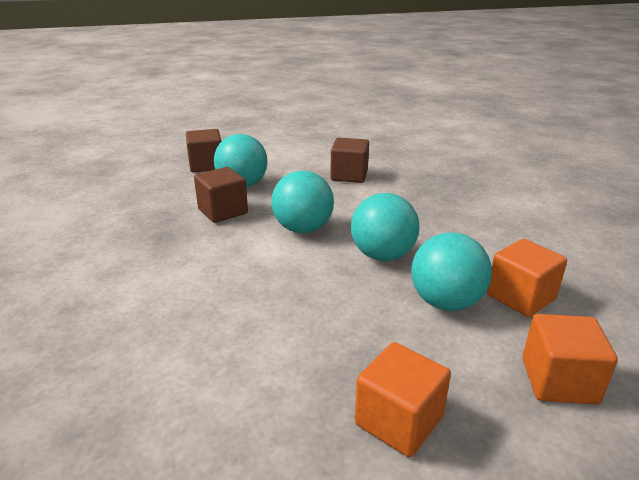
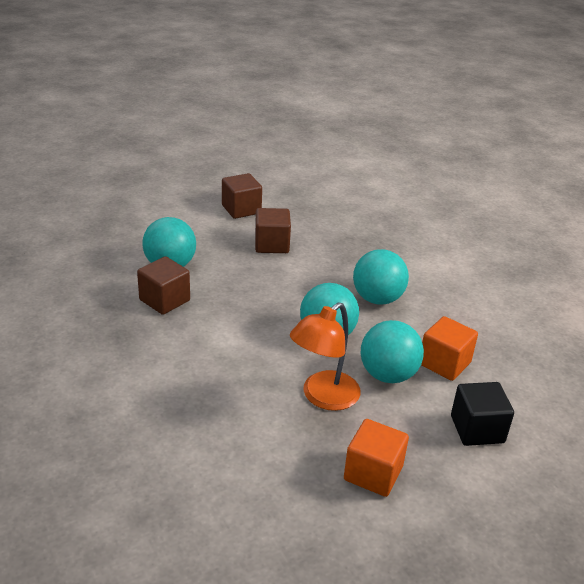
camera: 15 degrees left, 5 degrees up
(206, 165) = (121, 242): brown cube -> brown cube (241, 209)
(303, 229) = (248, 313): turquoise ball -> turquoise ball (377, 299)
(358, 318) = (323, 397): none -> orange lamp
(559, 381) = (477, 429): orange cube -> black cube

